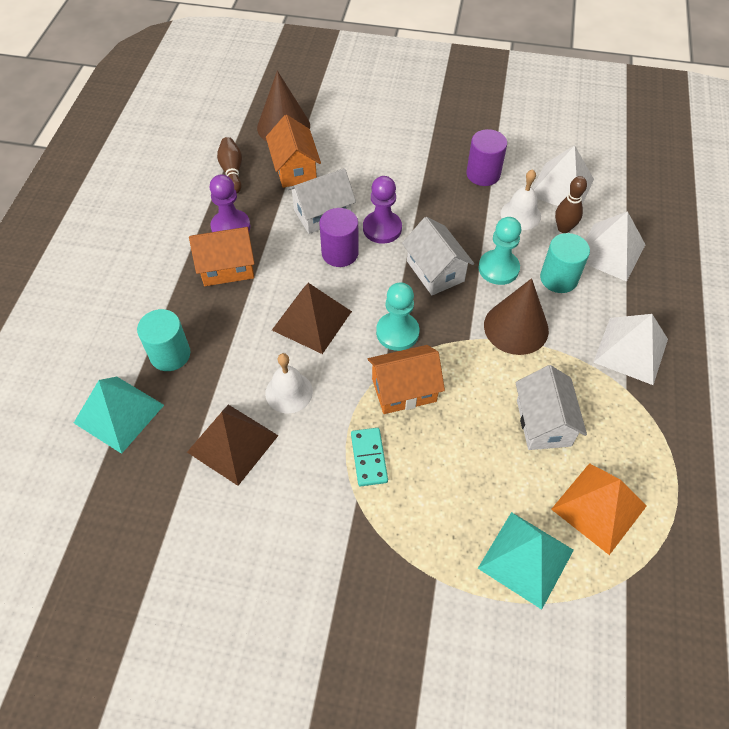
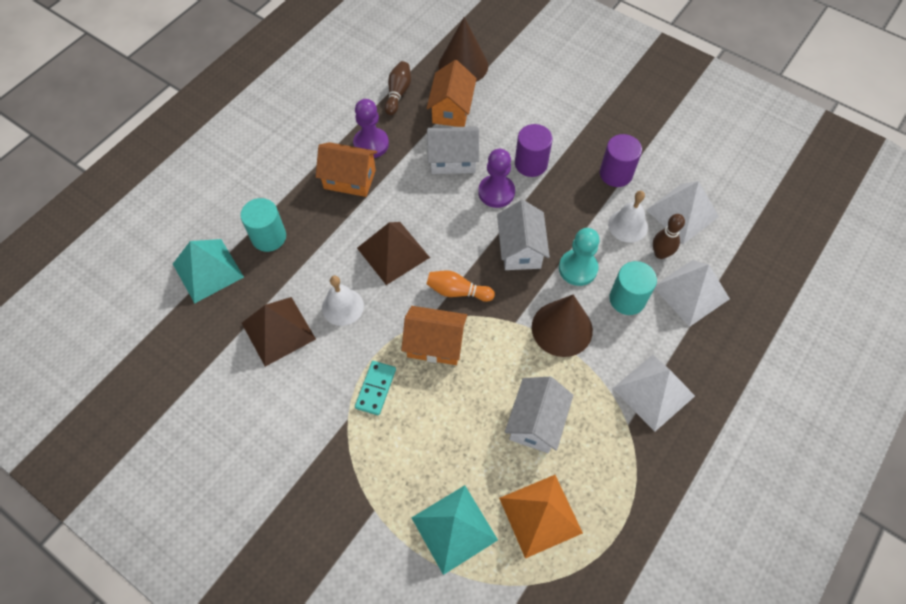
camera: 25 degrees right, 5 degrees up
(340, 253) = (448, 201): purple cylinder -> purple cylinder (531, 164)
(397, 332) = (457, 291): turquoise pawn -> orange bowling pin

